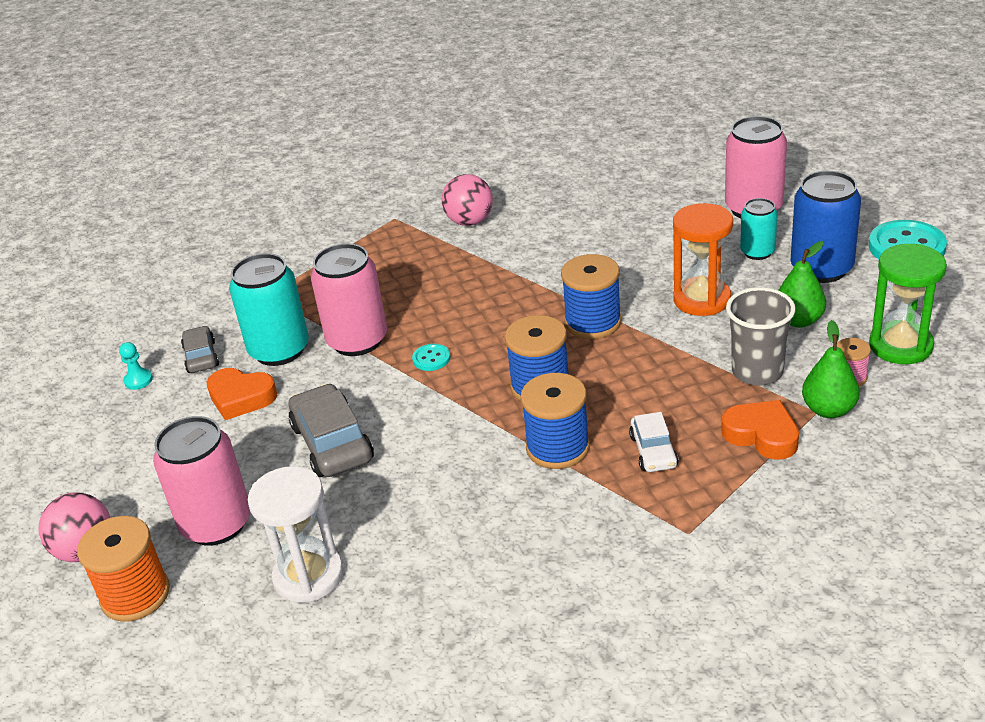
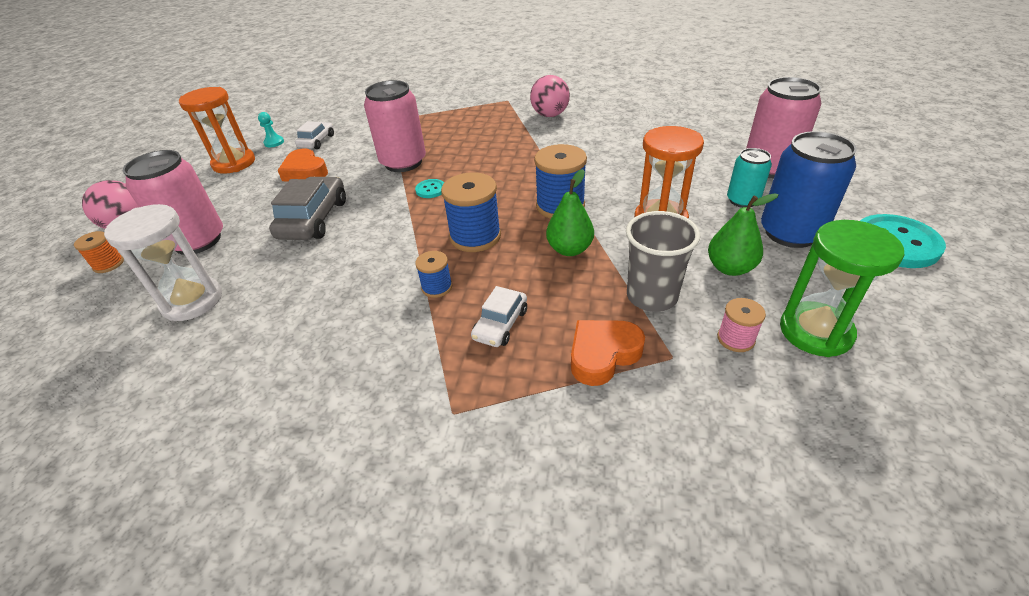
camera: 30 degrees right, 5 degrees up
(119, 426) = (234, 163): none -> orange hourglass
(135, 595) = (108, 264): orange spool -> orange spool, size x0.54
(201, 357) = (317, 141): grey car -> white car
(279, 350) = (357, 152): turquoise can -> none
(558, 448) = (437, 287): blue spool -> blue spool, size x0.54
(762, 435) = (603, 354): orange heart -> orange heart turned 105 degrees counterclockwise
(829, 410) = (687, 361): green pear -> green pear (569, 249)

